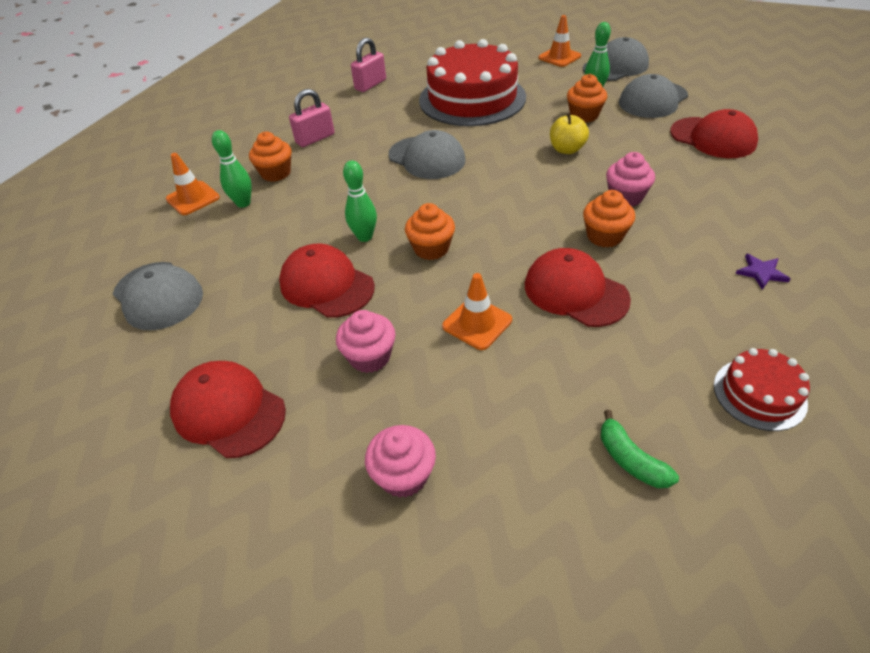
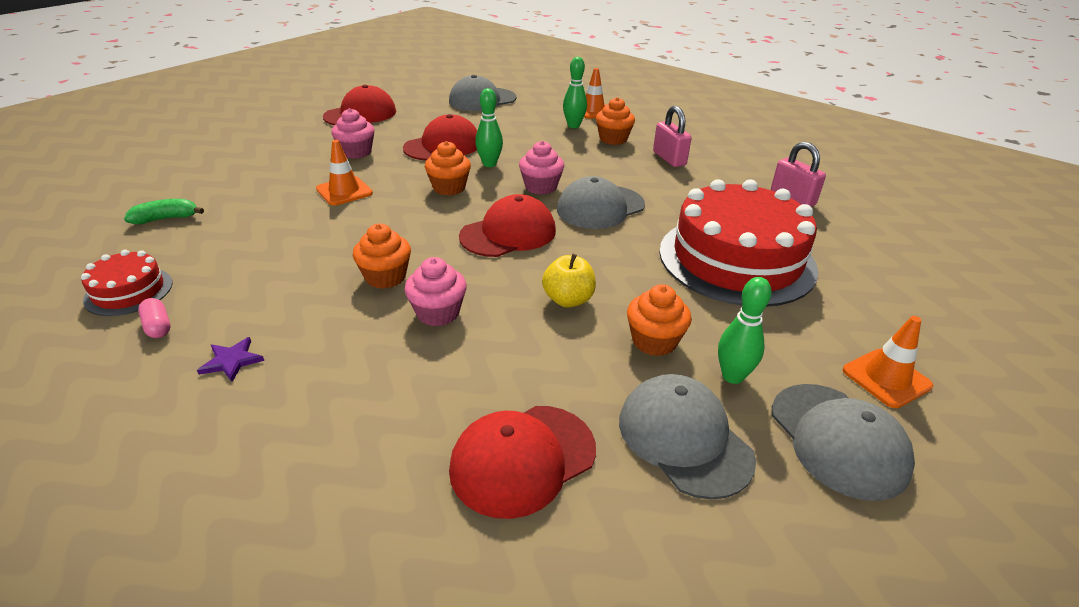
camera: 100 degrees right, 10 degrees down
(403, 475) = (257, 151): pink cupcake -> pink cupcake (541, 187)
(575, 292) = (330, 239): red cap -> red cap (508, 233)
(774, 338) = (158, 326): none -> pink capsule

